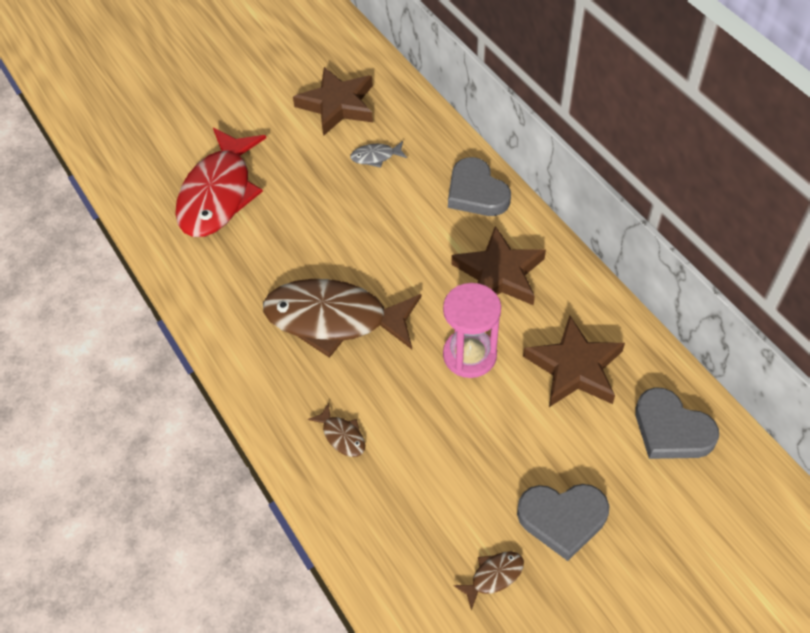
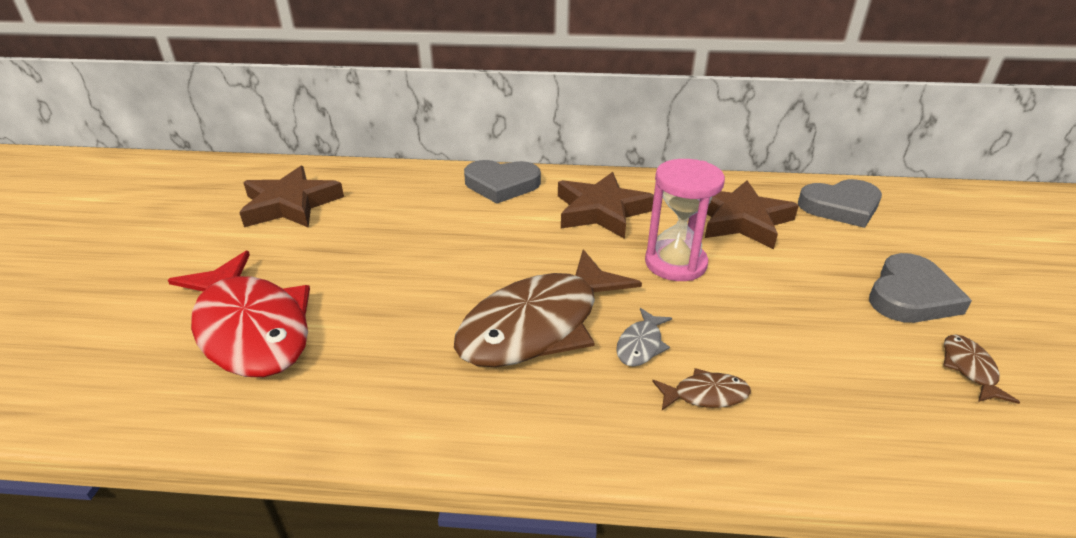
camera: 55 degrees left, 20 degrees down
(375, 157) = (383, 212): grey fish -> grey fish (641, 345)

